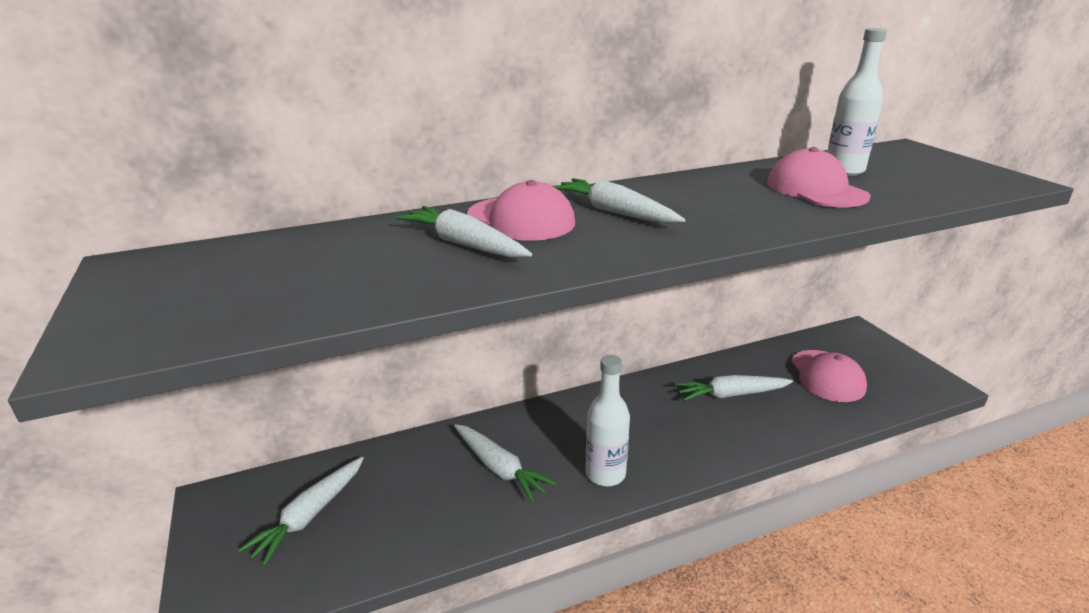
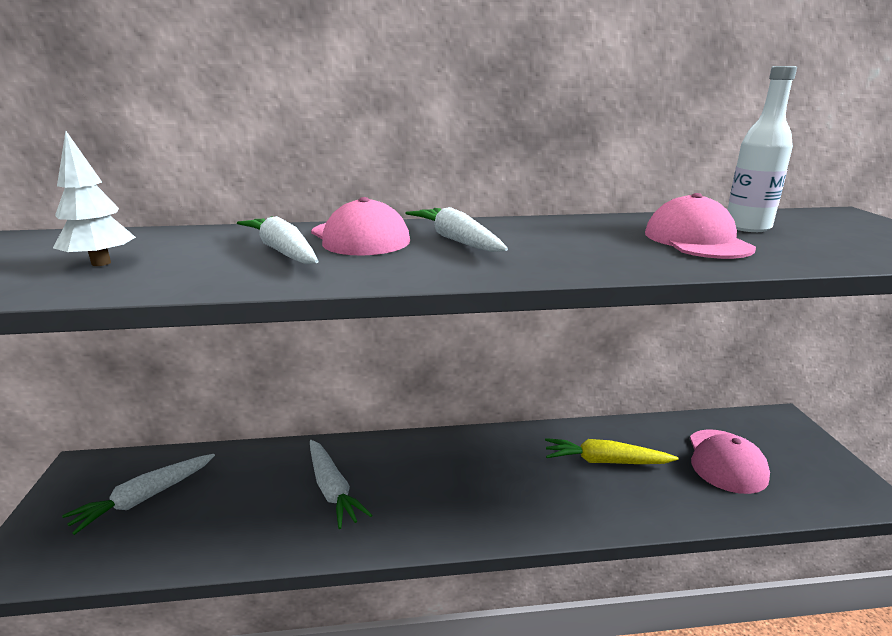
camera: 15 degrees right, 5 degrees down
(289, 281) = (101, 263): none -> white tree
(605, 474) = (431, 517): white bottle -> none
(731, 395) = (605, 461): white carrot -> yellow carrot

